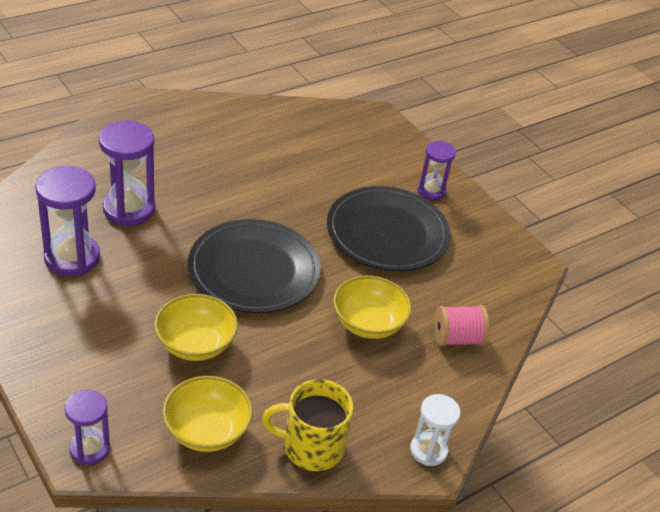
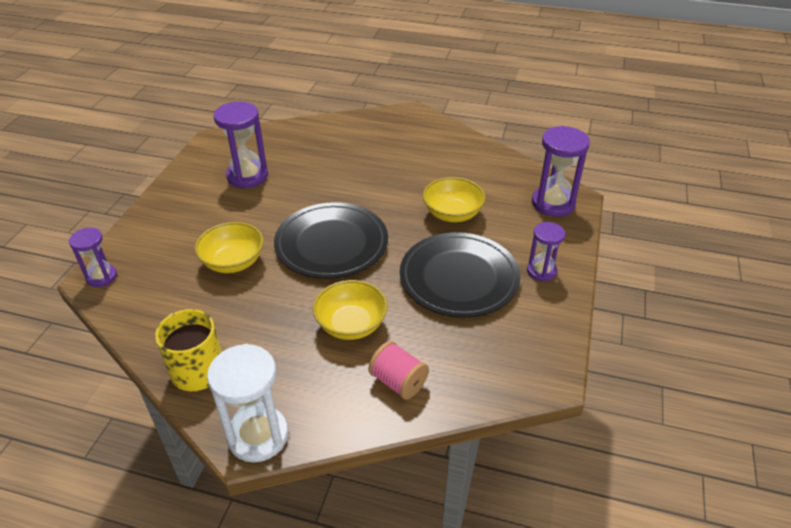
camera: 55 degrees right, 0 degrees up
(129, 209) = (316, 168): purple hourglass -> purple hourglass (553, 203)
(207, 430) = (163, 313): yellow bowl -> yellow bowl (452, 214)
(428, 450) = (258, 436): white hourglass -> white hourglass, size x1.63

